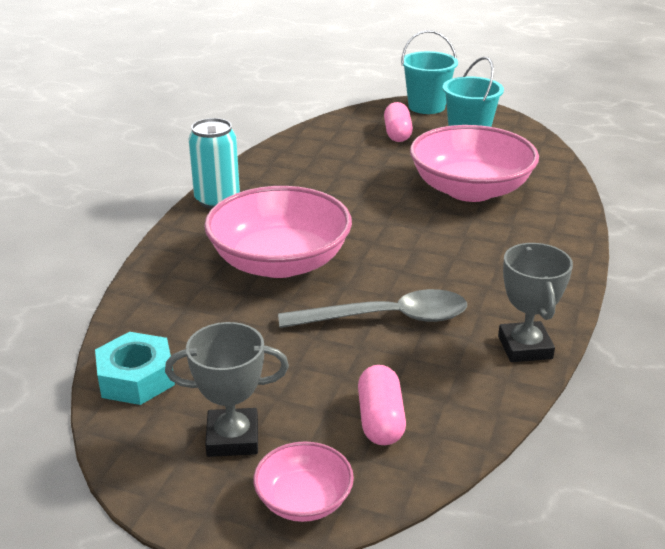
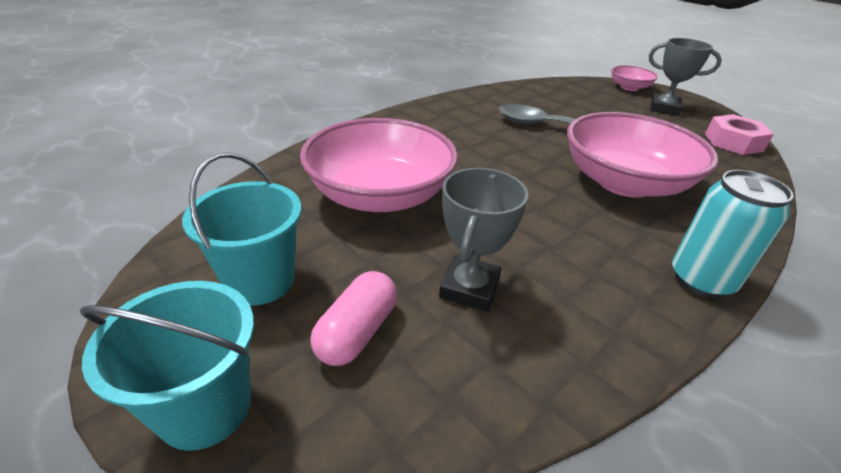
camera: 155 degrees left, 5 degrees up
(136, 378) = (733, 142): turquoise nut -> pink nut
(380, 420) = (582, 96): pink capsule -> none
(525, 347) = (479, 98): grey trophy -> grey trophy (469, 288)

